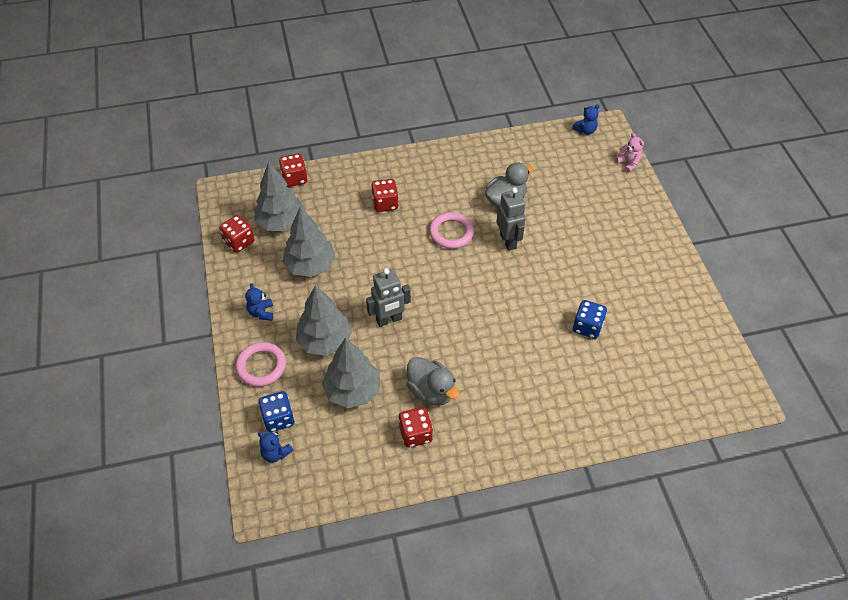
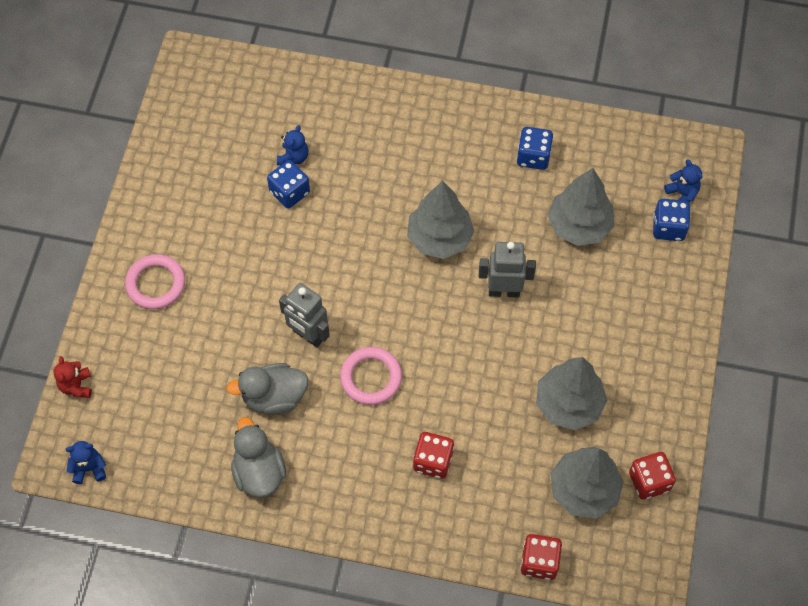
camera: 155 degrees left, 10 degrees up
(261, 312) = (650, 362): blue teddy bear -> blue teddy bear (293, 157)
(261, 366) = (670, 294): pink ring -> pink ring (156, 284)
(325, 341) = (588, 295): grey tree -> grey tree (439, 238)
(415, 434) = (533, 157): red dice -> blue dice
(431, 391) = (496, 192): grey duck -> grey duck (259, 472)
(508, 241) = (308, 335): grey robot -> grey robot turned 60 degrees counterclockwise
(628, 163) = (76, 386): pink teddy bear -> red teddy bear

